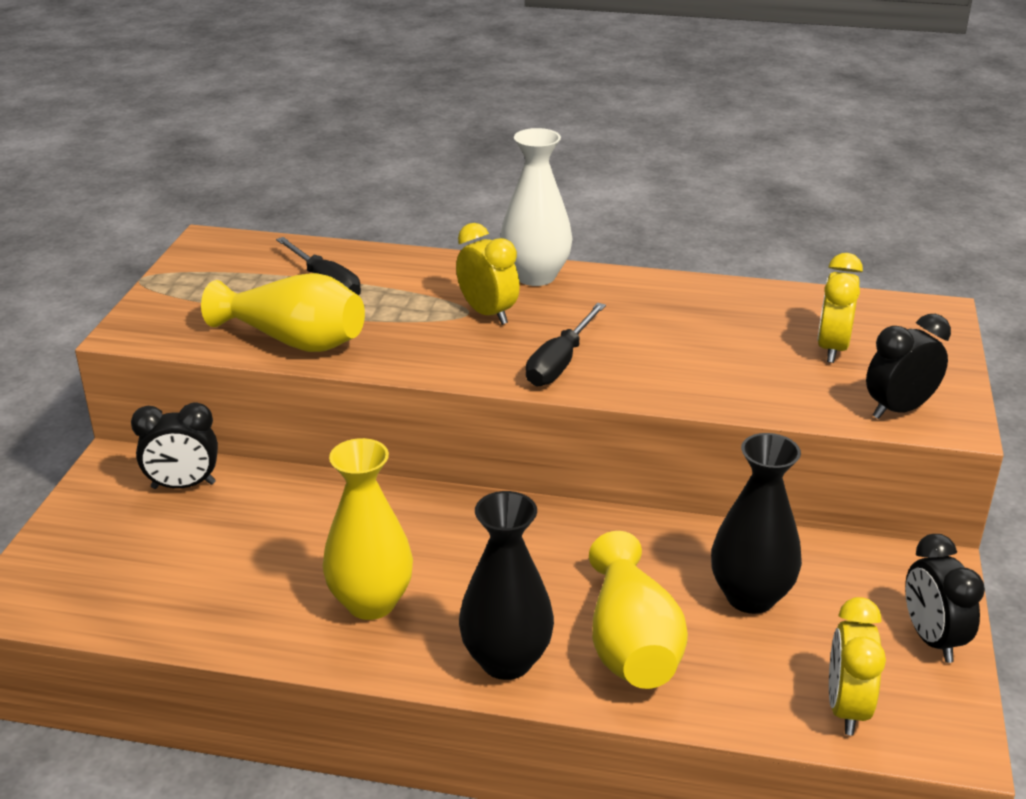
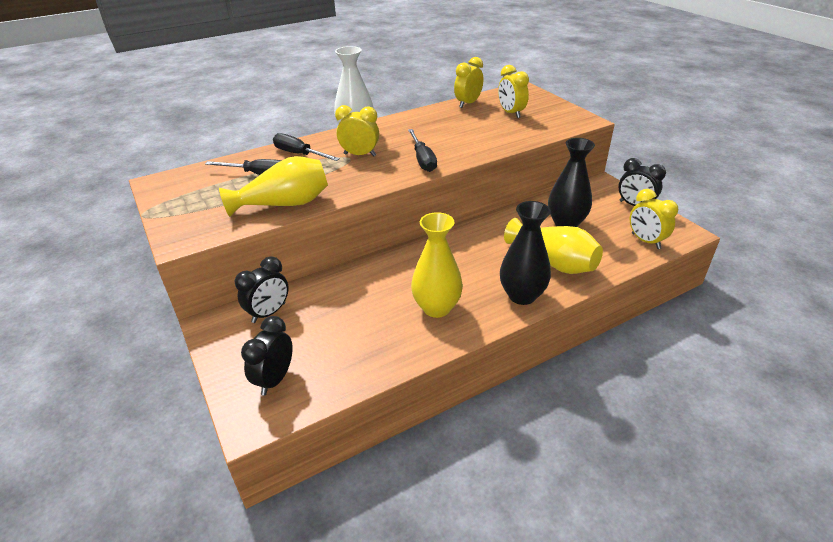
camera: 40 degrees left, 5 degrees up
(414, 276) = (299, 154): none -> black screwdriver
(786, 299) = (468, 104): none -> yellow clock
(898, 409) = (564, 123): black clock -> black clock (275, 379)

